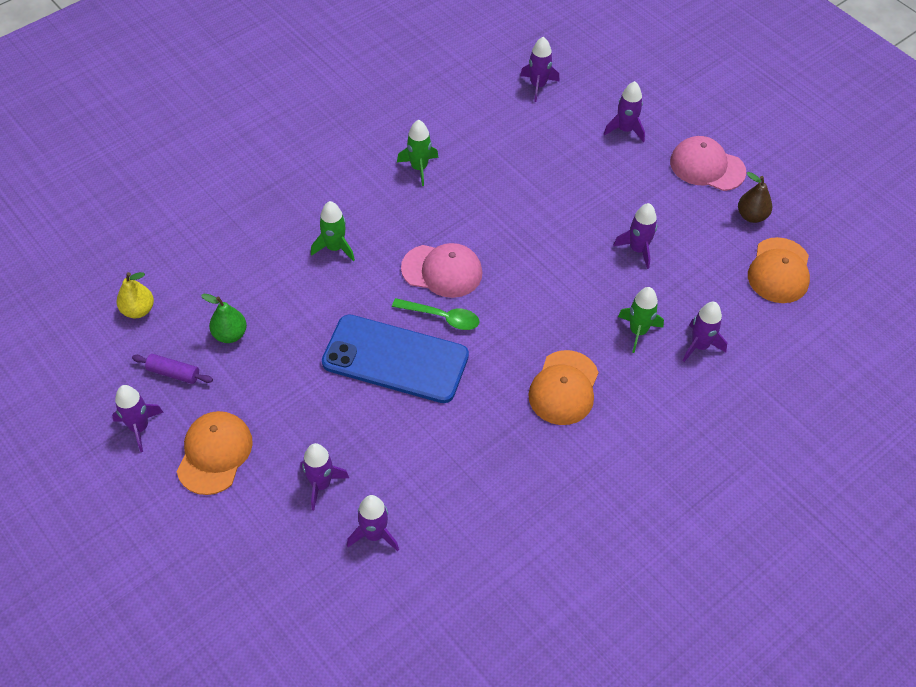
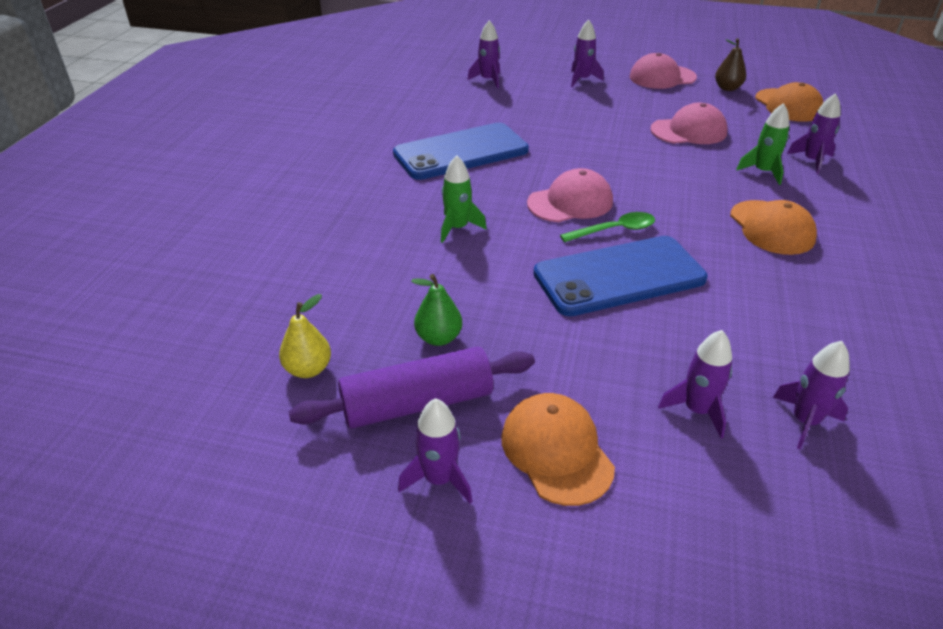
camera: 35 degrees left, 15 degrees down
(173, 373) = (417, 403): purple rolling pin -> purple rolling pin, size x2.02
(419, 168) = (461, 152): green rocket -> blue phone
(638, 249) = (688, 131): purple rocket -> pink cap

